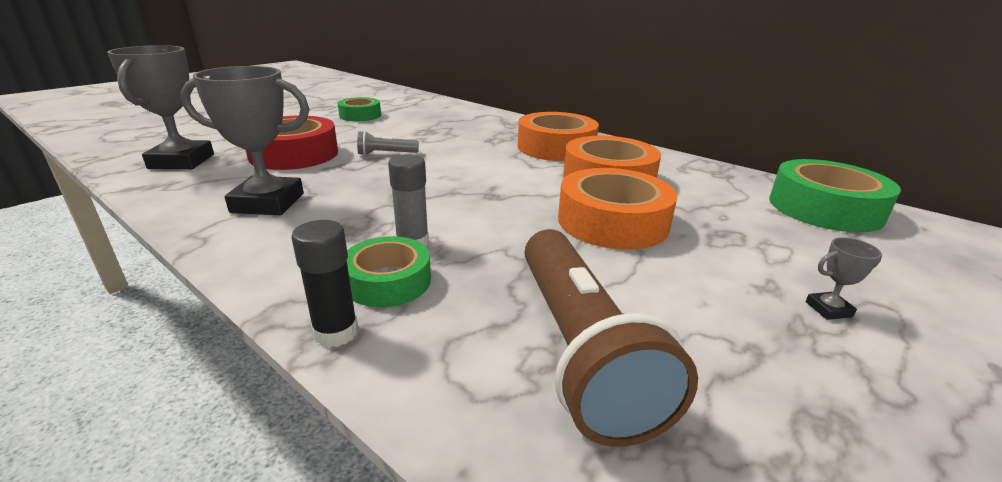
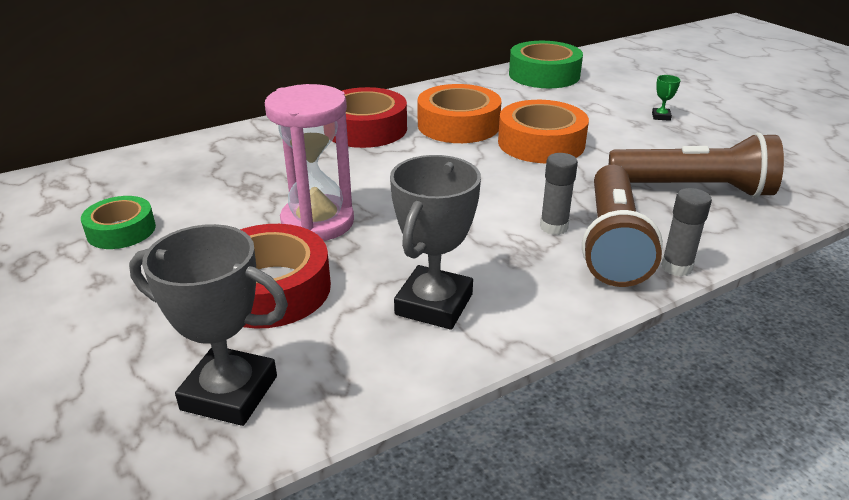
camera: 70 degrees left, 5 degrees up
(336, 333) = (676, 267): black glue stick -> grey glue stick
(386, 154) = (317, 222): grey flashlight -> pink hourglass
(388, 281) = (612, 243): green tape -> brown flashlight
(556, 147) = (365, 129): orange tape -> red tape
(828, 309) = (661, 116): grey trophy -> green trophy

